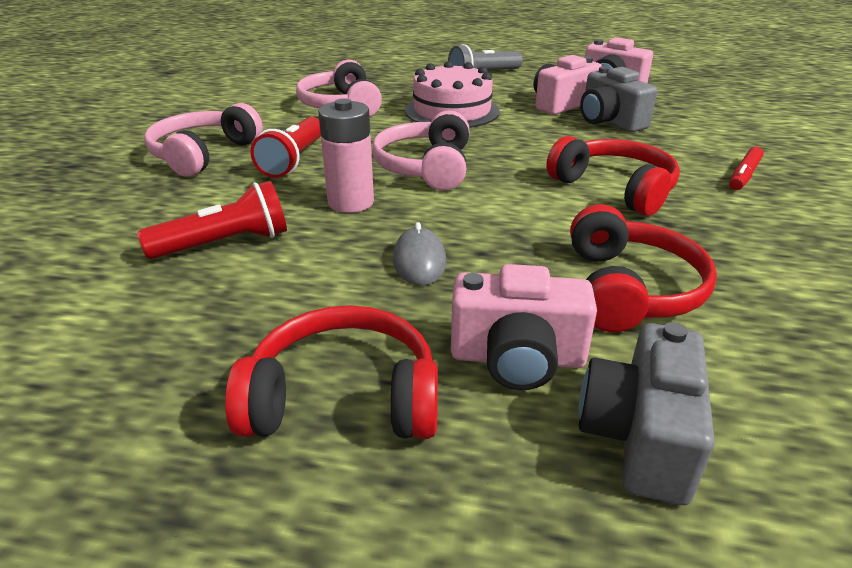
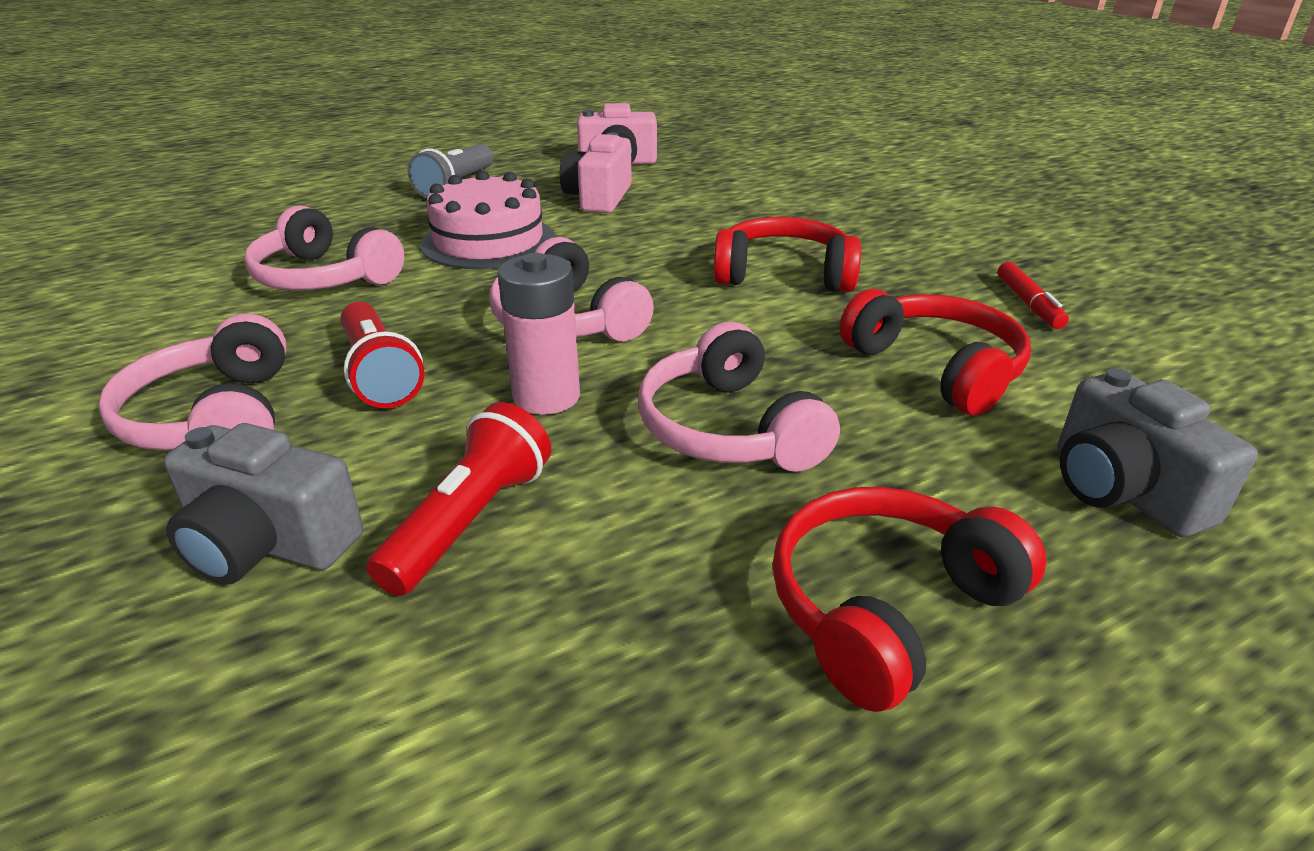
camera: 40 degrees left, 0 degrees up
(419, 261) = (728, 428): grey mouse -> pink headphones
(517, 358) = (955, 477): pink camera -> none
(609, 121) = (675, 204): grey camera -> grey camera (268, 544)
(744, 175) = (861, 224): red marker -> red marker (1028, 304)

